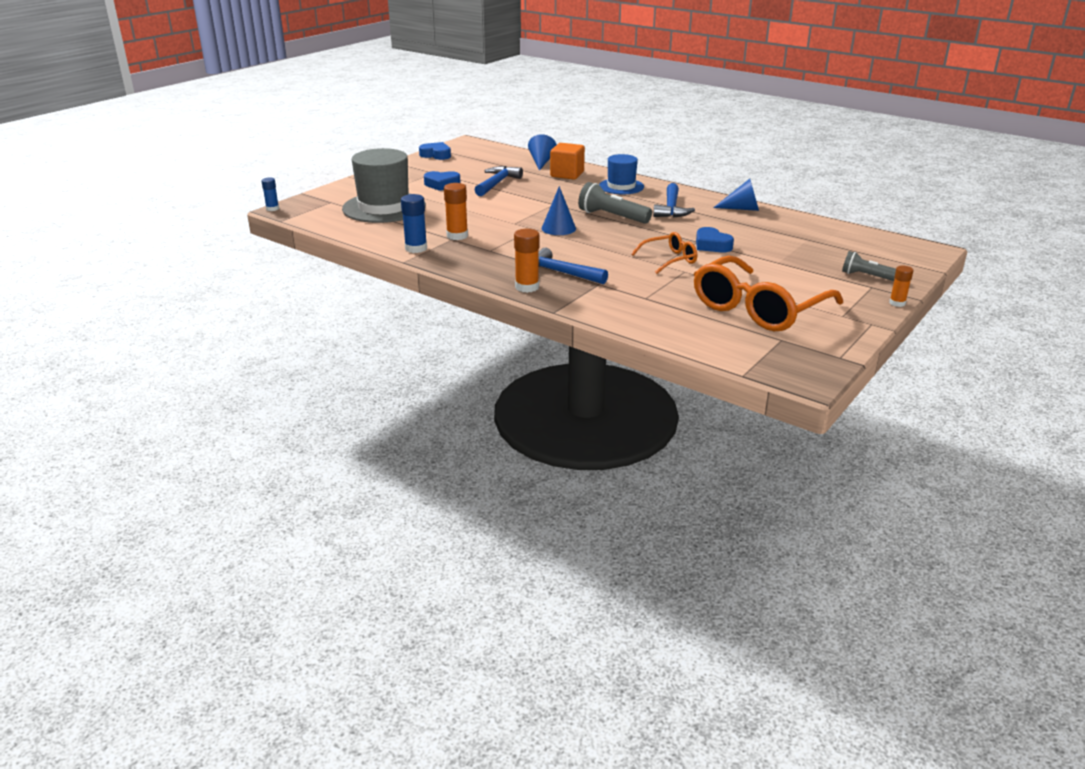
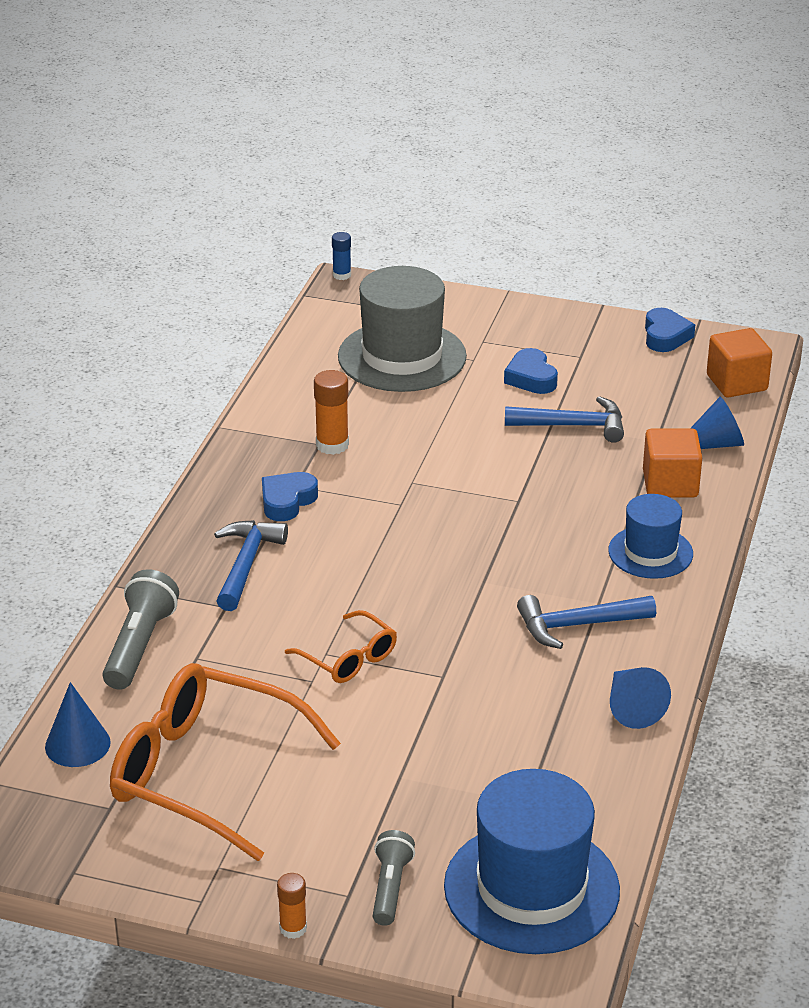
camera: 70 degrees right, 5 degrees up
(416, 248) = (268, 424): blue glue stick -> none
(493, 150) = (736, 383): none -> orange cube
(527, 287) = (184, 546): orange glue stick -> none
(558, 228) = (415, 527): blue cone -> blue cone (77, 744)
(612, 217) = (498, 569): grey flashlight -> grey flashlight (140, 645)
(711, 245) = (434, 694): blue heart -> blue heart (287, 501)
(872, 247) = (531, 888): none -> blue hat

